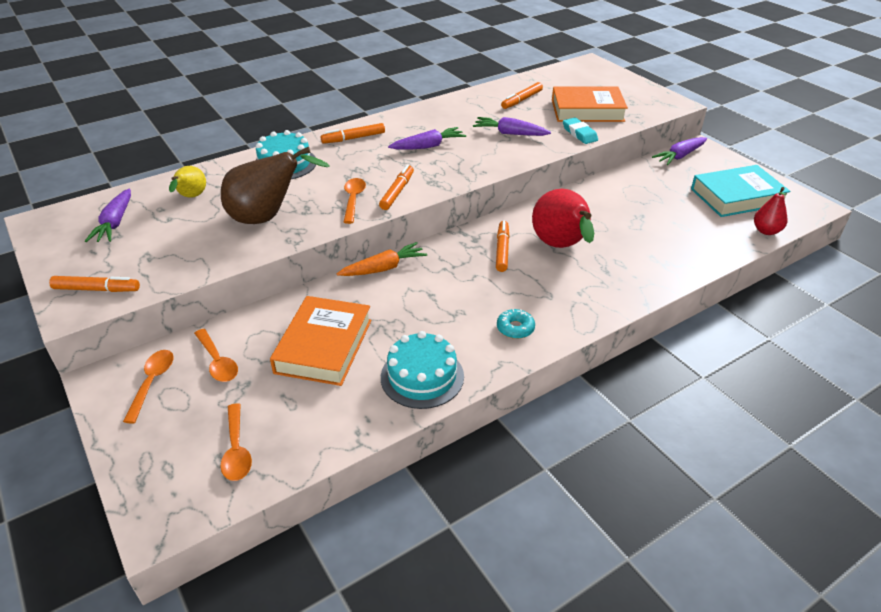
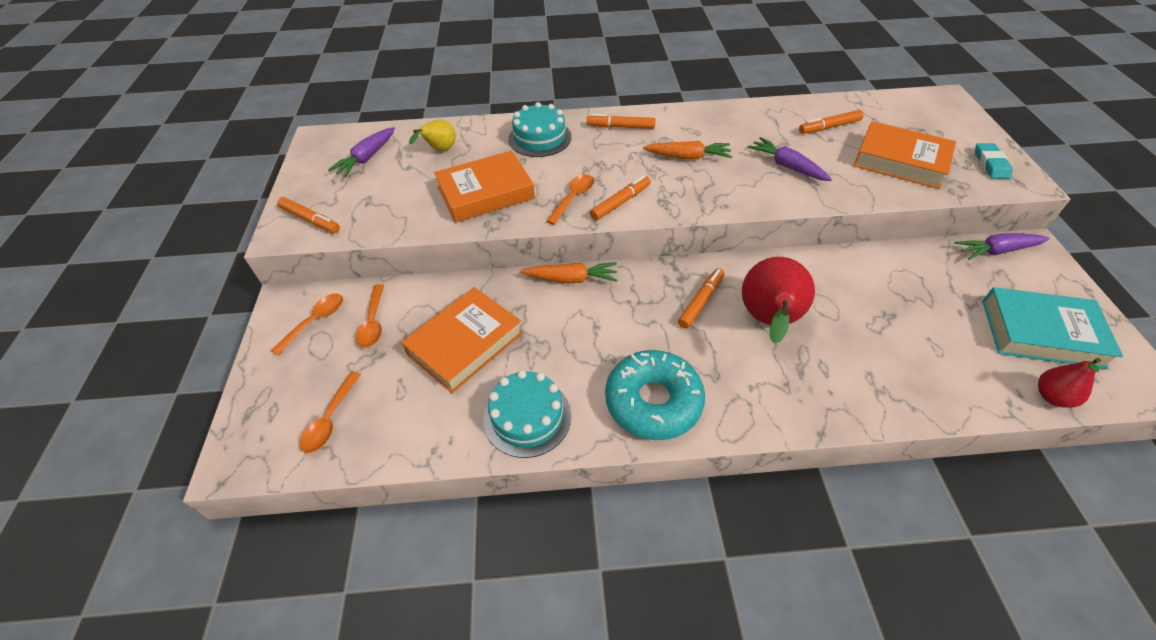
camera: 30 degrees right, 10 degrees up
(267, 217) = (485, 193): brown pear -> orange book
(428, 146) = (688, 157): purple carrot -> orange carrot
(515, 328) = (653, 401): turquoise donut -> turquoise donut, size x2.27
(579, 134) = (869, 189): turquoise eraser -> turquoise eraser (990, 164)

